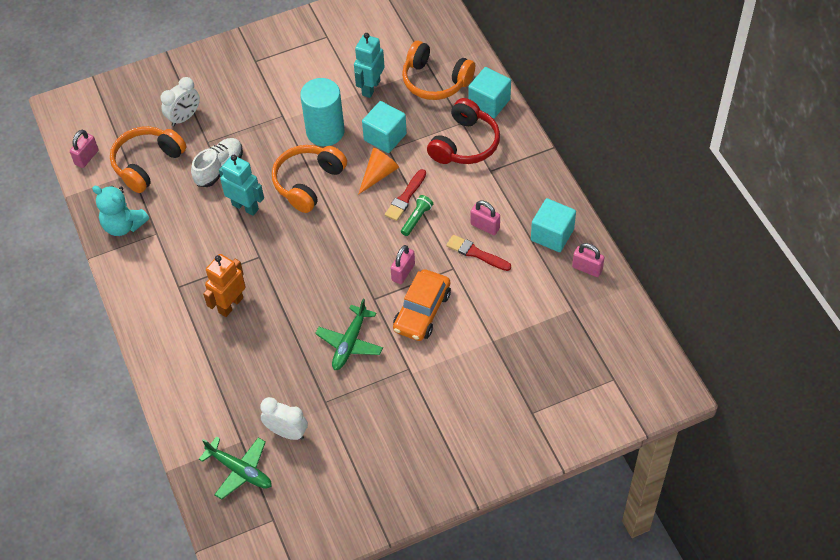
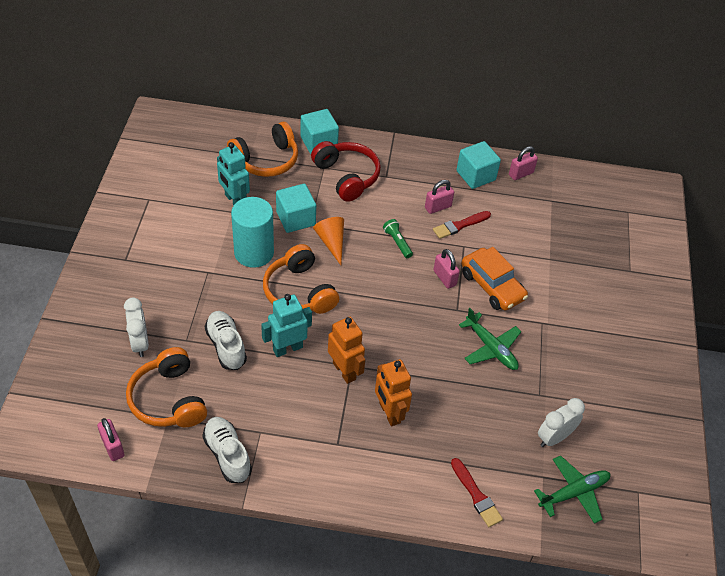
camera: 65 degrees left, 5 degrees down
(123, 225) = (227, 455): turquoise teddy bear -> white shoe
(250, 254) = (344, 371): none -> orange robot
(405, 197) = (370, 238): red brush -> red brush (476, 495)

